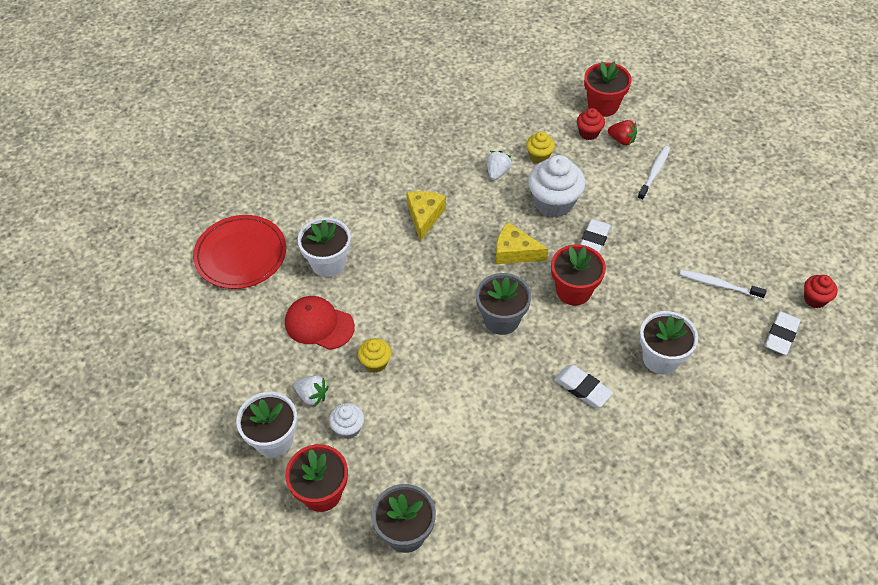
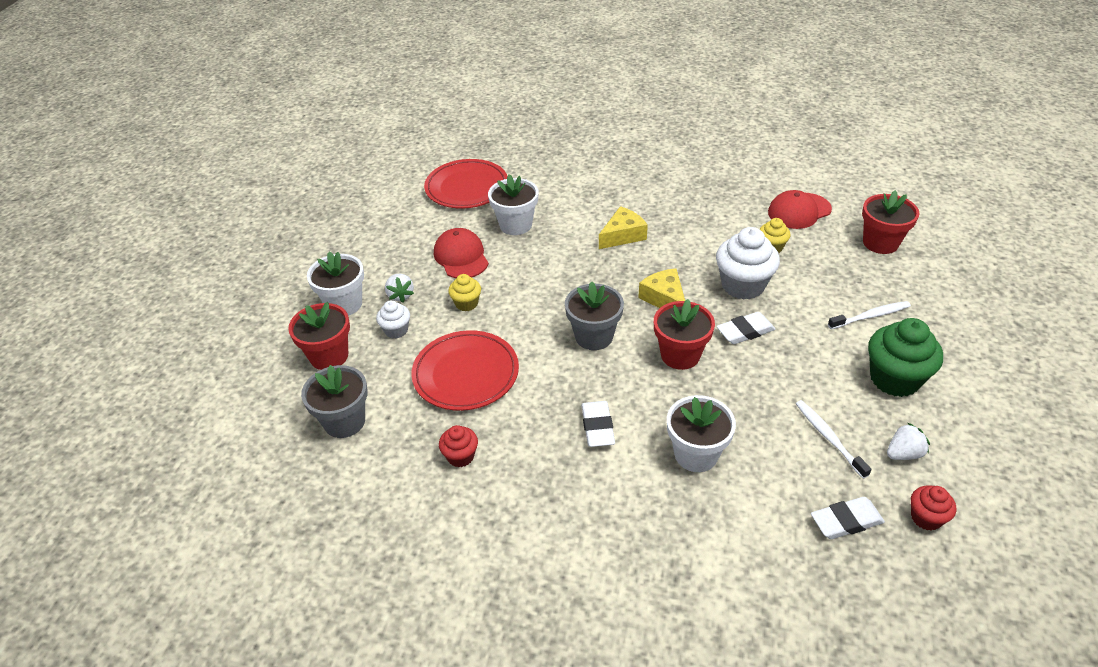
camera: 45 degrees right, 10 degrees down
(447, 421) = (466, 374): none -> red plate
(497, 172) = (720, 239): white strawberry -> white strawberry (903, 453)
(525, 111) = (799, 211): none -> red cap
(588, 133) = (840, 255): red cupcake -> red cupcake (460, 456)
(622, 140) = (868, 276): red strawberry -> none
(712, 212) = (894, 379): none -> green cupcake

